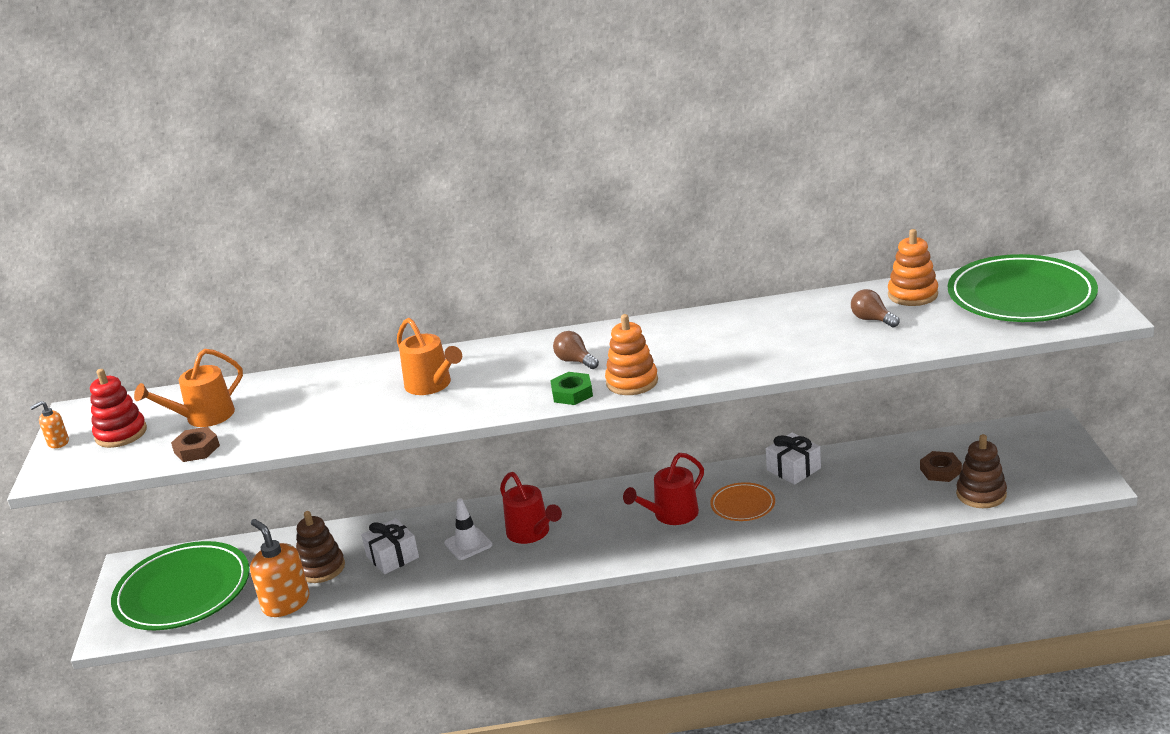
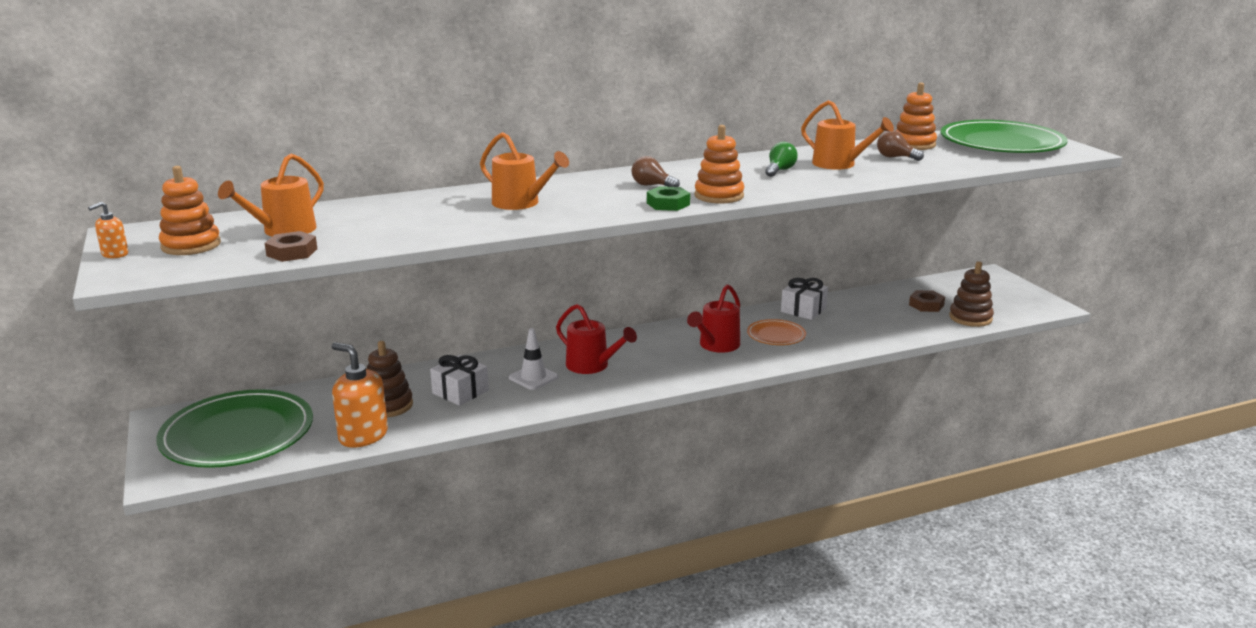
camera: 20 degrees left, 5 degrees down
(121, 434) = (191, 245): red stacking toy -> orange stacking toy
(725, 340) = (780, 170): none -> green light bulb
(799, 331) = (839, 164): none -> orange watering can

